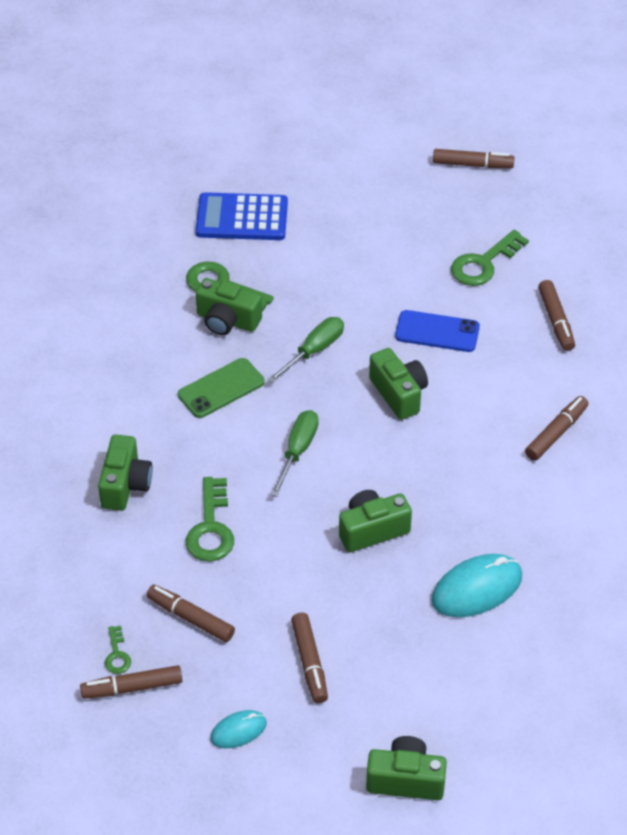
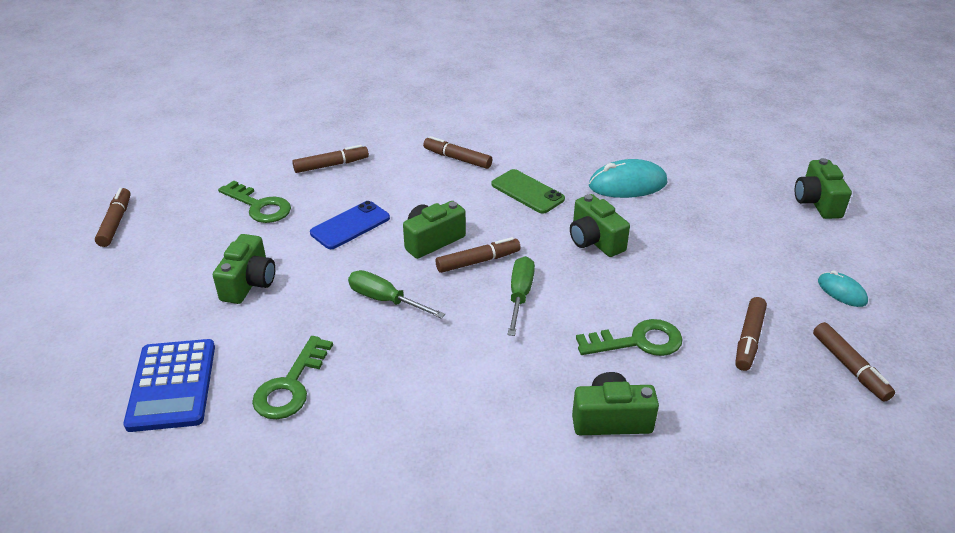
camera: 100 degrees left, 10 degrees down
(117, 654) = (822, 385): green key -> none
(221, 388) = (451, 362): green phone -> green phone (527, 192)
(227, 321) = (347, 372): green camera -> green camera (249, 283)
(297, 451) = (520, 295): green screwdriver -> green screwdriver turned 90 degrees clockwise
(309, 662) = (748, 260): brown marker -> brown marker (478, 261)
(437, 331) = (350, 225): blue phone -> blue phone turned 45 degrees clockwise
(476, 588) = (627, 184): turquoise mouse -> turquoise mouse turned 60 degrees counterclockwise

